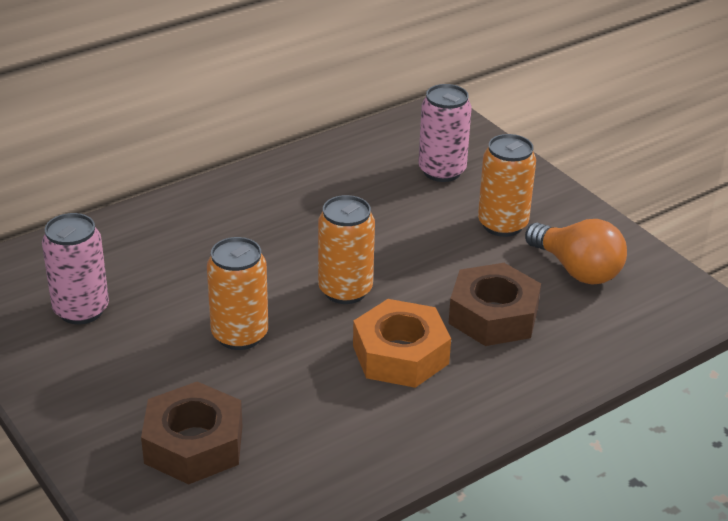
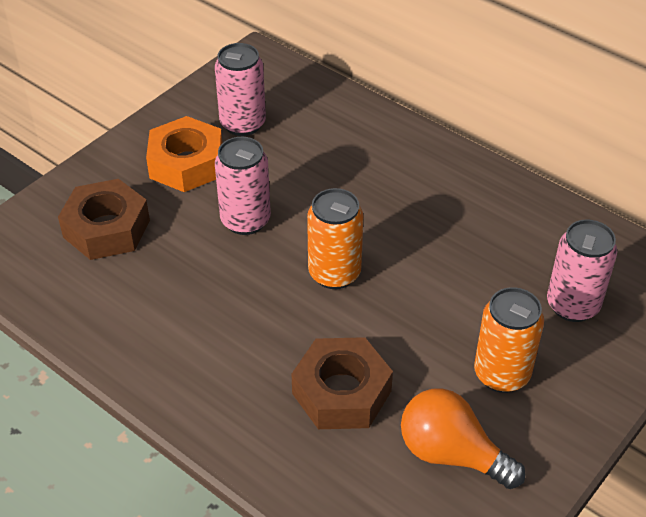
camera: 75 degrees right, 10 degrees up
(239, 335) = (245, 220): orange can -> pink can
(400, 354) = (256, 332): orange nut -> orange nut (186, 163)
(577, 270) = (451, 454): orange light bulb -> orange light bulb turned 90 degrees clockwise

